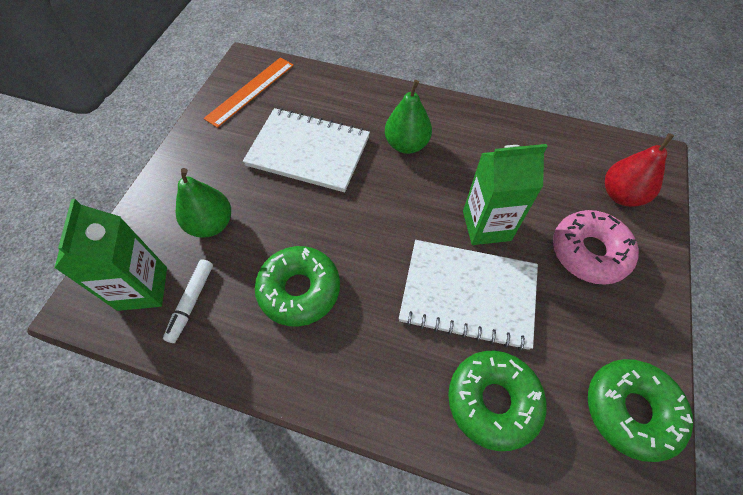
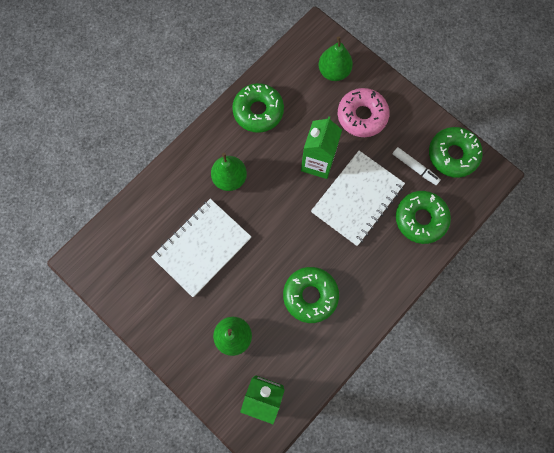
camera: 65 degrees left, 15 degrees up
(191, 302) = (288, 365): white marker -> white marker (415, 167)
(250, 91) = (117, 268): orange ruler -> none
(506, 139) = (258, 111): none -> green donut
(621, 195) = (334, 72): red pear -> green pear

